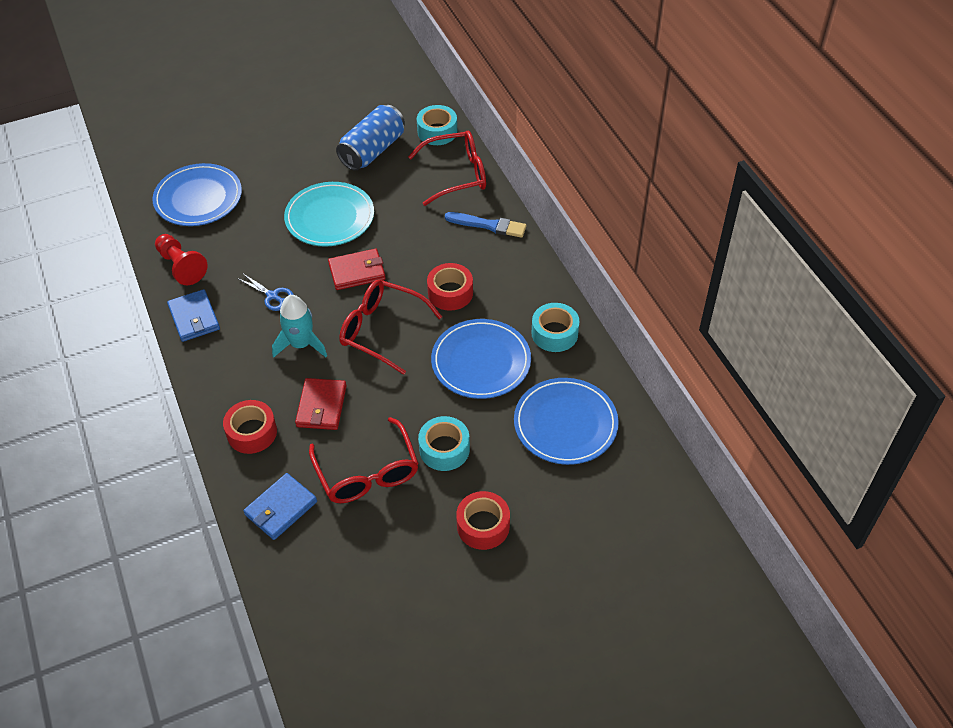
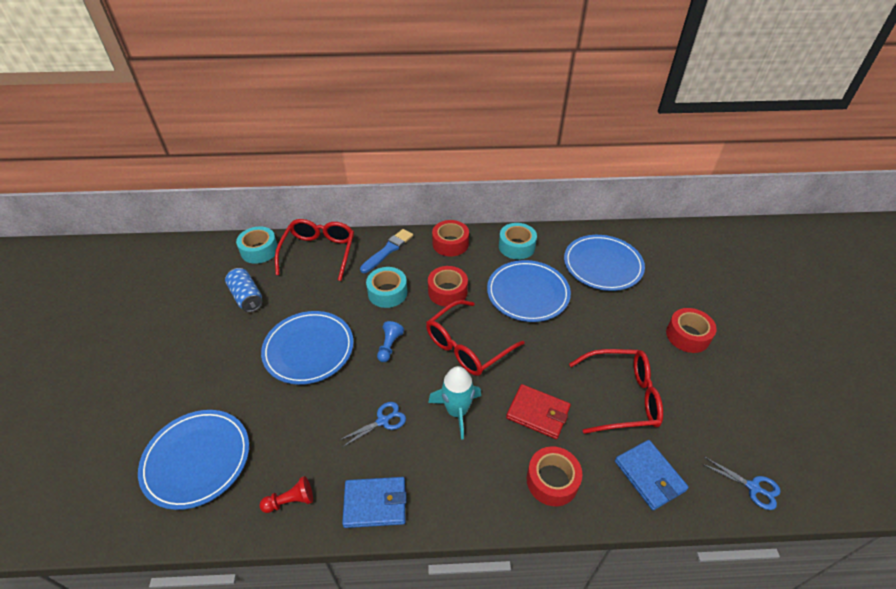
camera: 70 degrees left, 5 degrees down
(181, 266) = (290, 501): red pawn -> red pawn, size x0.63
(296, 599) = (753, 487): none -> blue scissors
(330, 217) = (308, 349): turquoise plate -> blue plate
(357, 271) = (389, 346): red wallet -> blue pawn
(372, 150) = (246, 297): blue can -> blue can, size x0.67
(444, 449) = (609, 339): turquoise tape -> turquoise tape (387, 292)
(527, 273) = (450, 243): none -> red tape

